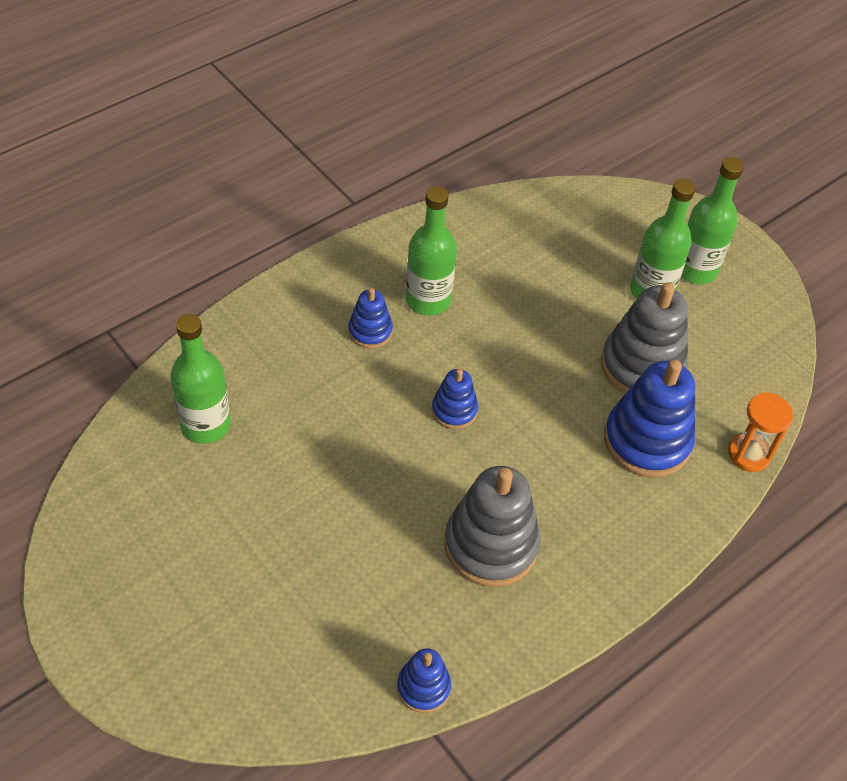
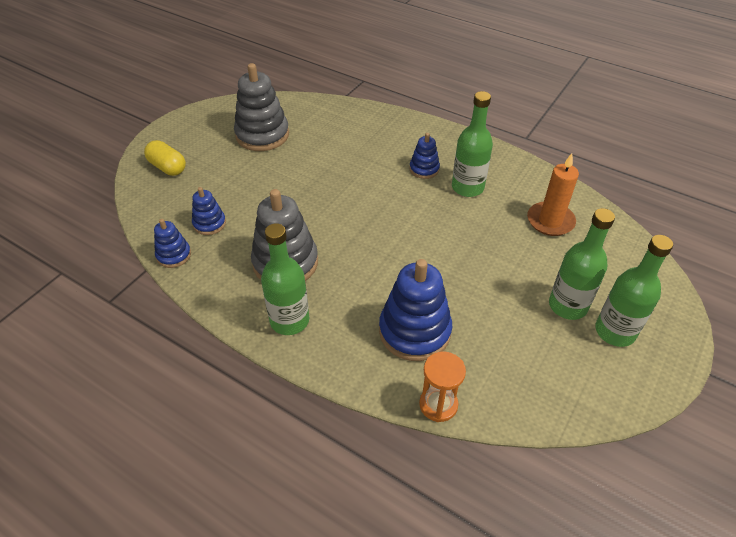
camera: 75 degrees right, 5 degrees down
(203, 666) = (168, 167): none -> yellow capsule
(205, 425) = (318, 127): green bottle -> green bottle (289, 320)
(454, 410) = (384, 221): blue stacking toy -> blue stacking toy (209, 223)
(520, 248) = (550, 221): none -> orange candle
(642, 366) = (485, 314): grey stacking toy -> grey stacking toy (262, 135)

